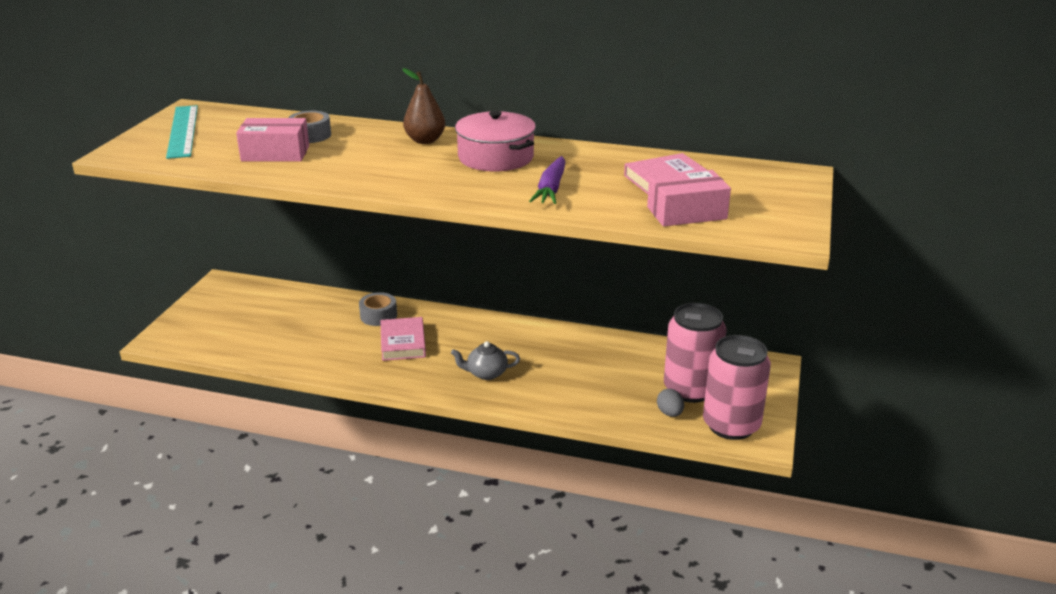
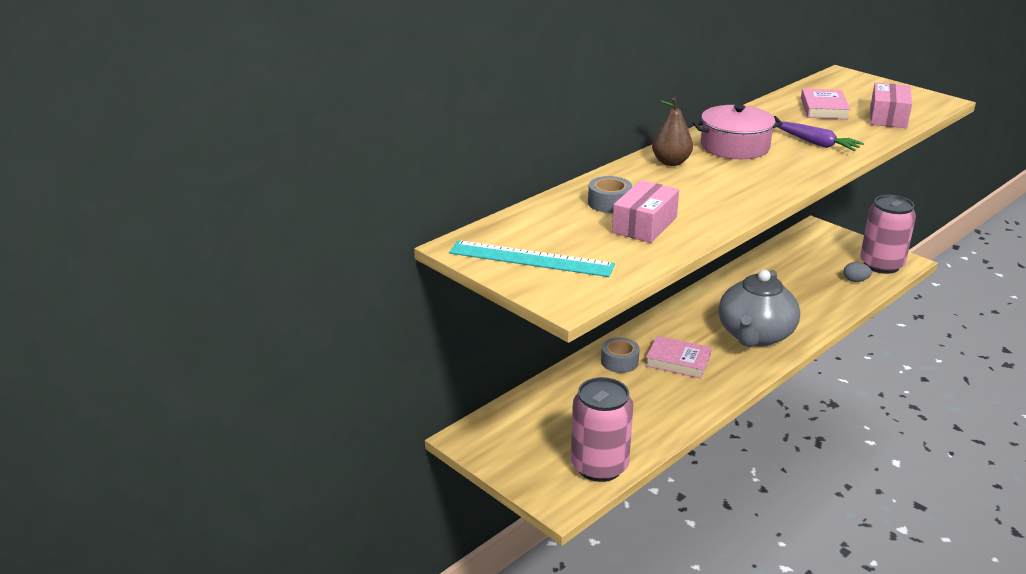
camera: 60 degrees left, 0 degrees up
(486, 373) = (755, 335): grey teapot -> grey teapot, size x2.16
(690, 389) = (829, 264): pink can -> pink can (599, 466)

